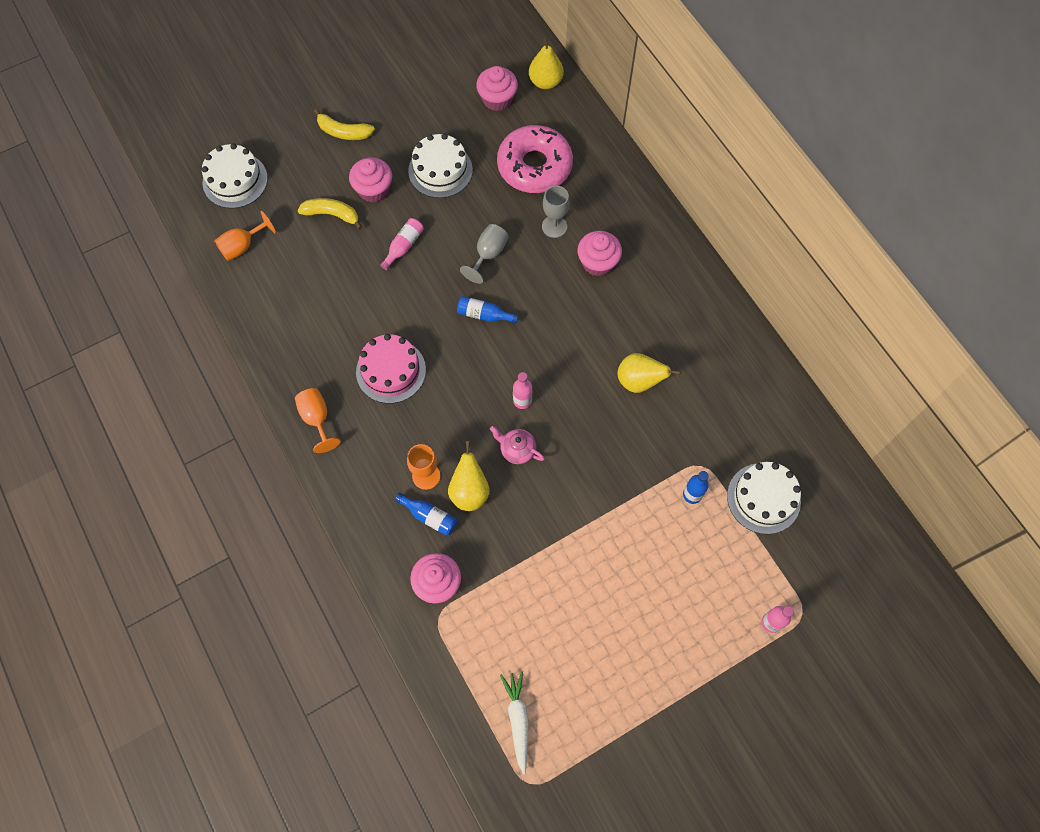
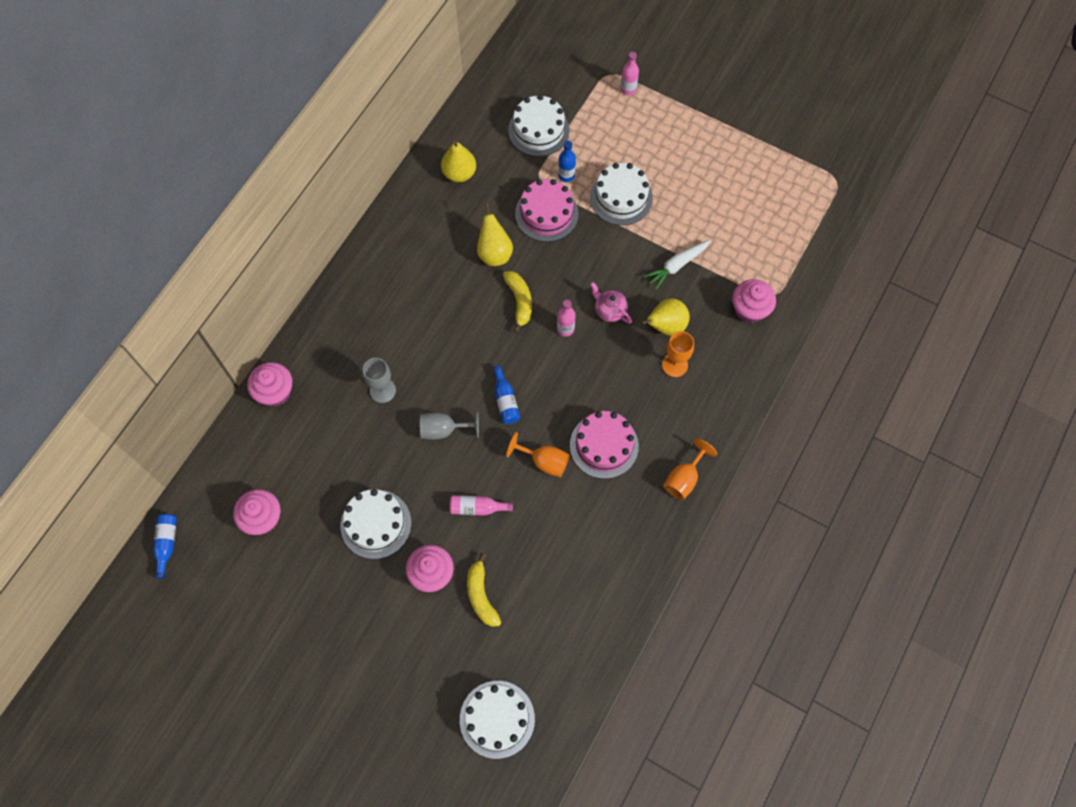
camera: 120 degrees left, 0 degrees up
(242, 246) = (564, 659): orange goblet -> orange goblet (544, 461)
(343, 132) = (380, 646): yellow banana -> yellow banana (519, 301)
(429, 517) = (705, 344): blue bottle -> blue bottle (167, 544)
(517, 450) = (609, 310): pink teapot -> pink teapot turned 135 degrees clockwise
(518, 720) = (803, 207): white carrot -> white carrot (677, 265)
(534, 166) = (325, 441): pink donut -> none
(545, 82) = (218, 484): yellow pear -> yellow pear (459, 173)
(598, 262) = (400, 337): pink cupcake -> pink cupcake (275, 392)
(636, 534) = (621, 197): none -> white cake
(657, 451) = (546, 214): none -> pink cake

